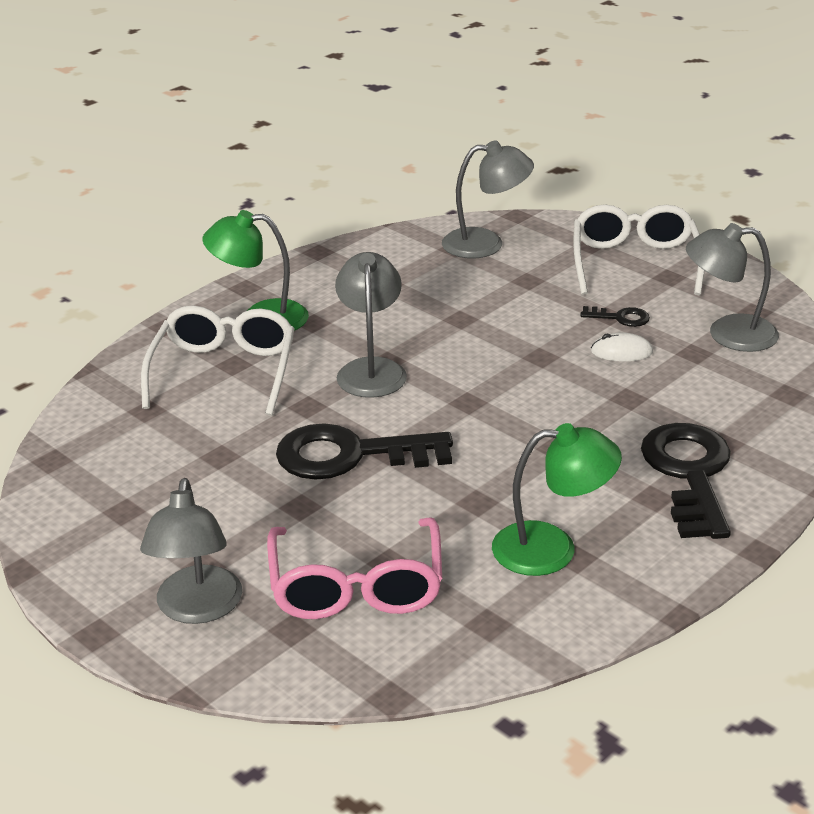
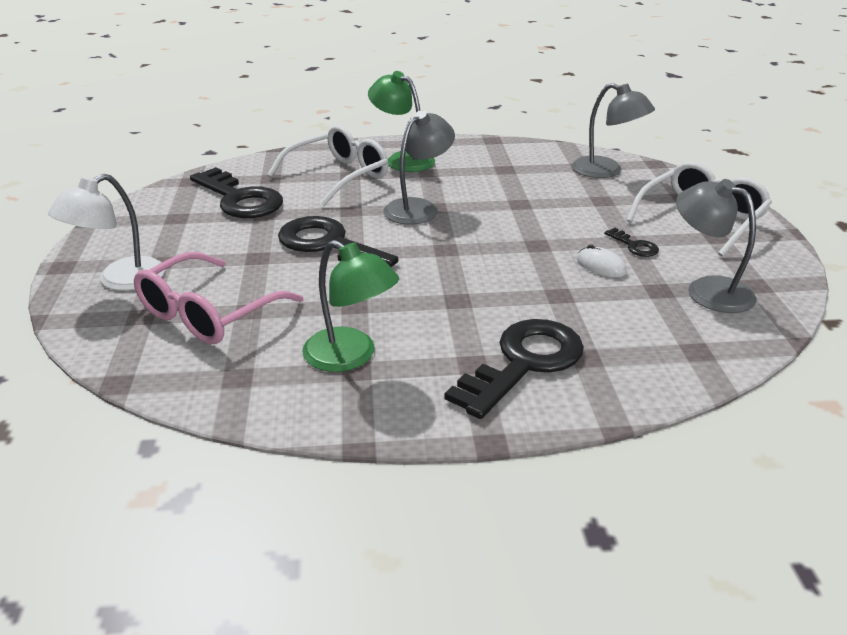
camera: 40 degrees right, 0 degrees up
(159, 452) = (240, 199): none -> black key
(197, 609) = (120, 280): grey lamp -> white lamp

